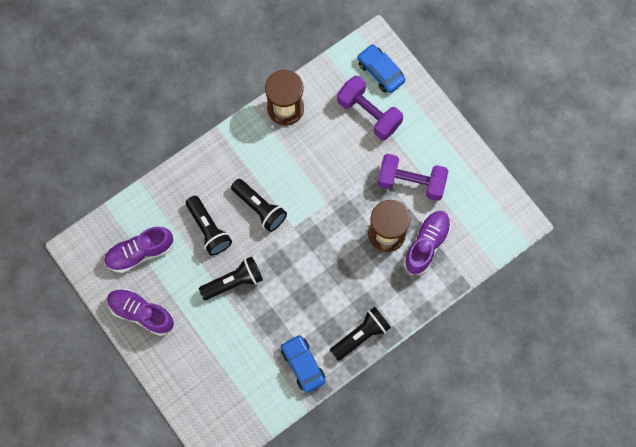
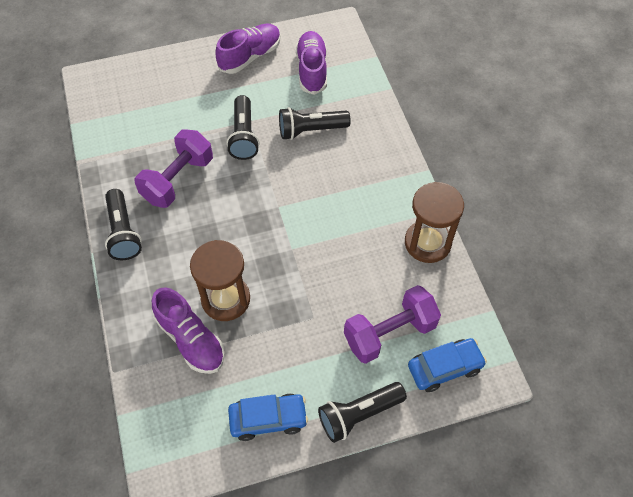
camera: 110 degrees right, 15 degrees down
(259, 208) = (314, 181): black flashlight -> black flashlight (359, 414)
(303, 364) = (124, 169): blue car -> blue car (268, 419)
(411, 182) = (278, 351): purple dumbbell -> purple dumbbell (178, 180)

